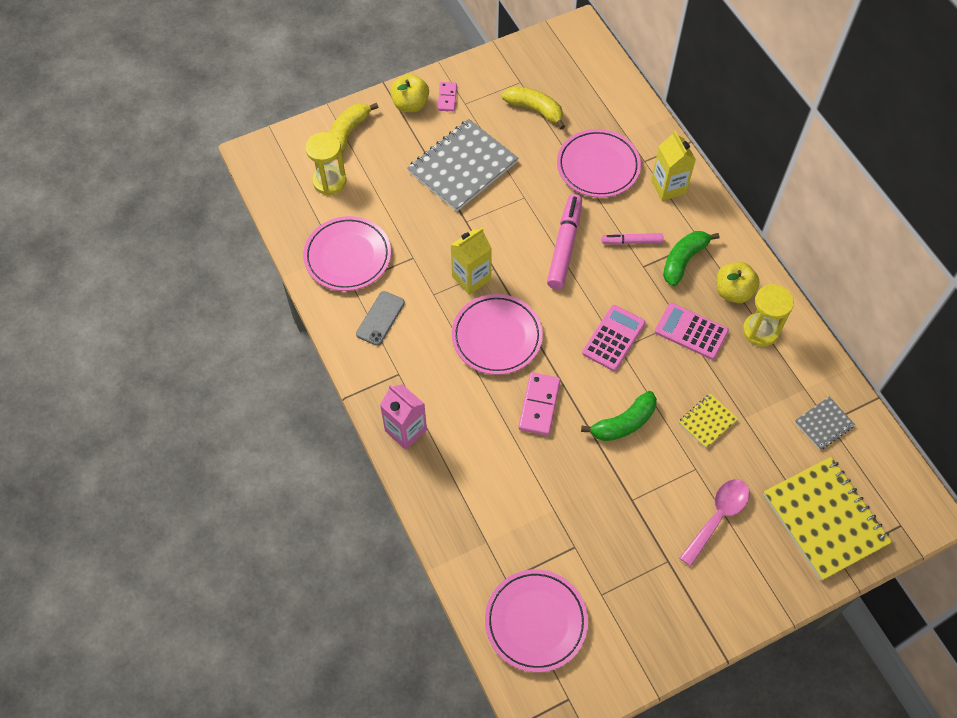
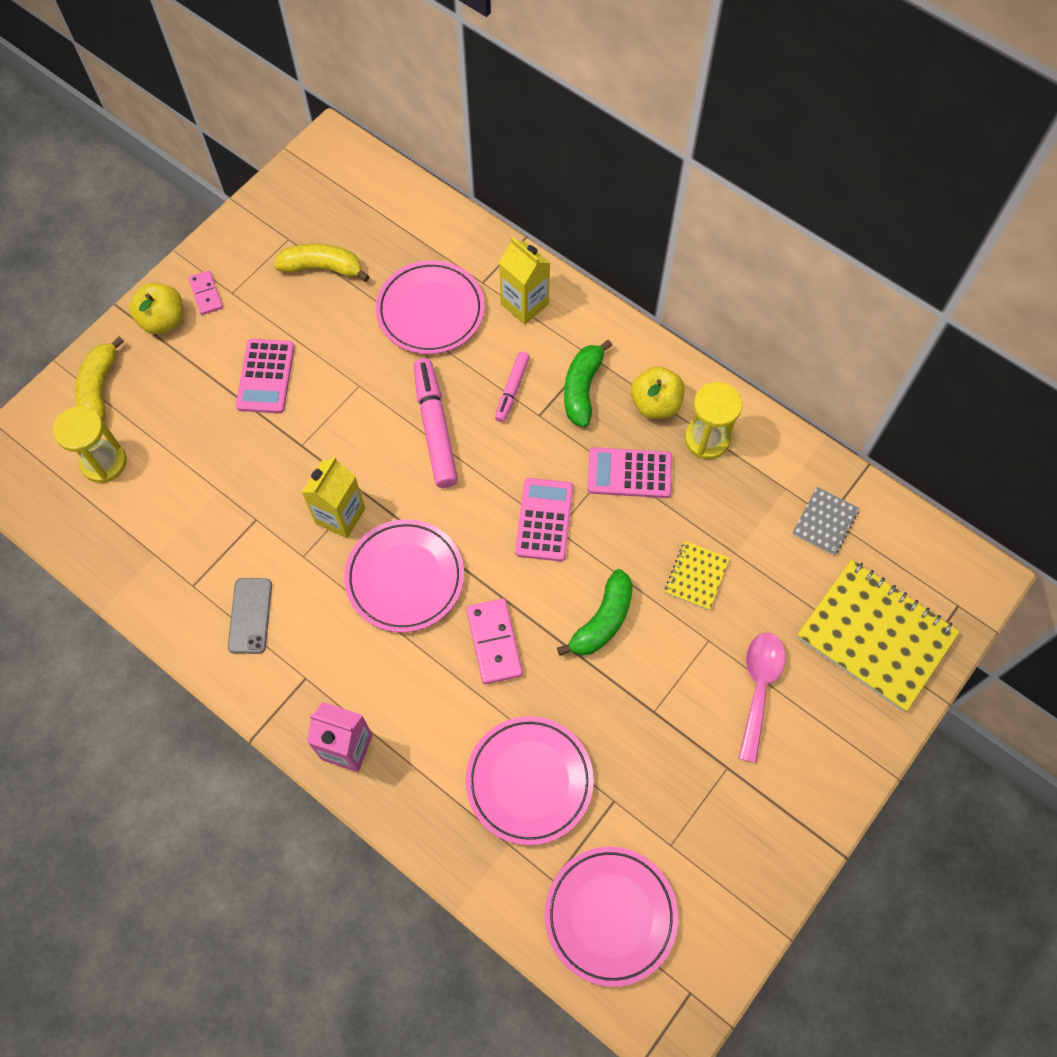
camera: 25 degrees left, 5 degrees up
(347, 256) = (172, 552): pink plate -> pink plate (529, 781)
(462, 167) = (266, 376): grey notebook -> pink calculator
(631, 241) = (512, 390): pink marker -> pink marker turned 45 degrees counterclockwise

